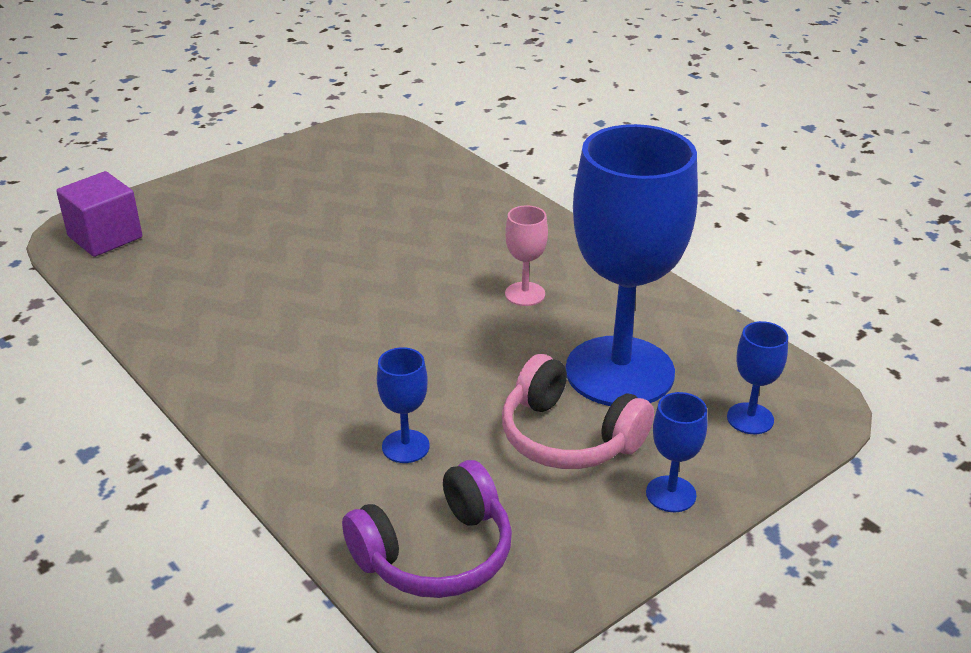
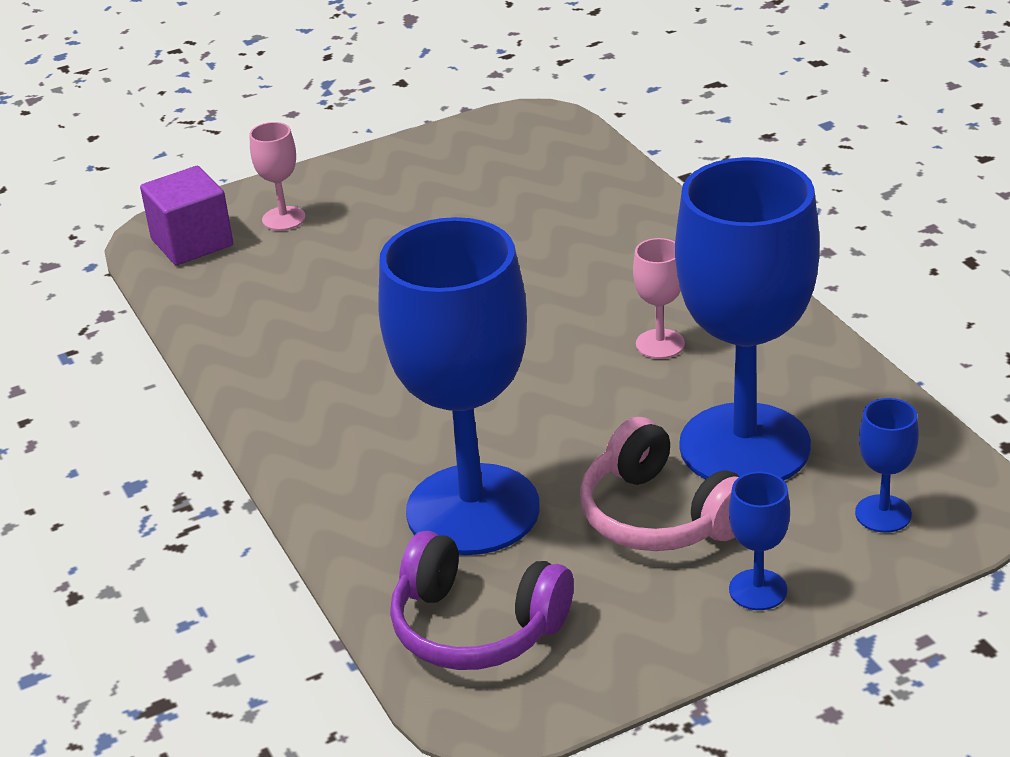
camera: 15 degrees right, 0 degrees up
(182, 213) = (283, 218): none -> pink goblet
(405, 446) = (473, 510): blue goblet -> blue goblet, size x2.47
(436, 554) = (476, 627): purple headphones -> purple headphones turned 45 degrees clockwise

